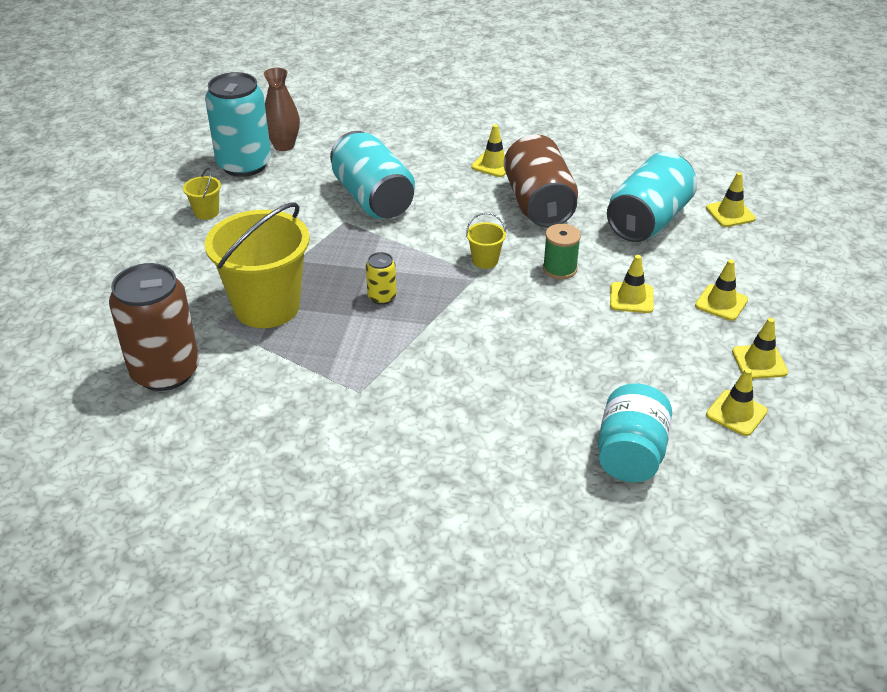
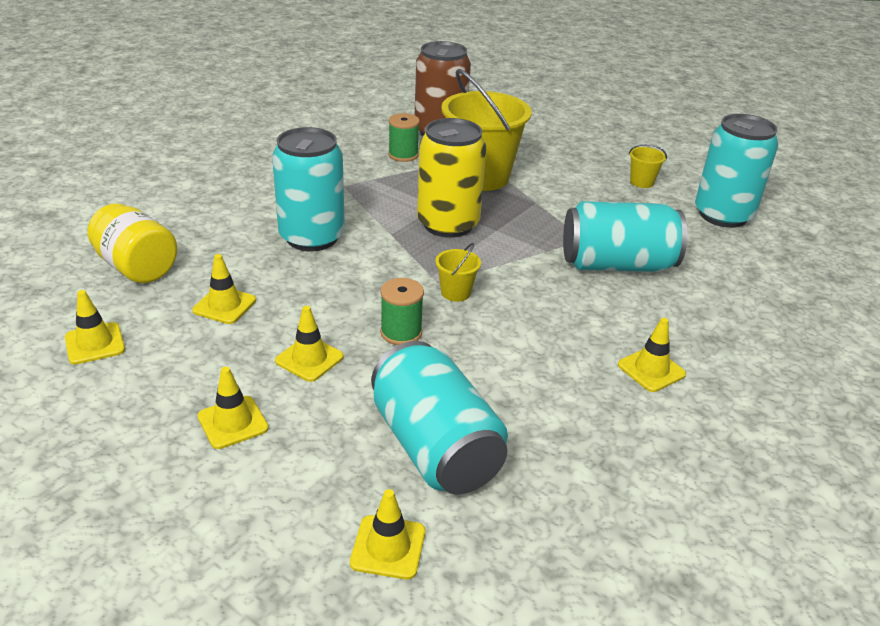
camera: 115 degrees right, 5 degrees down
(251, 377) = (403, 155): none -> green spool
(284, 146) = (757, 244): brown vase -> none
(382, 297) = (448, 224): yellow can -> yellow can, size x2.23
(477, 368) = (312, 237): none -> turquoise can
(538, 204) = (537, 369): brown can -> none
(630, 454) = (137, 267): turquoise jar -> yellow jar
(759, 362) = (125, 397): yellow traffic cone -> yellow traffic cone (224, 305)

